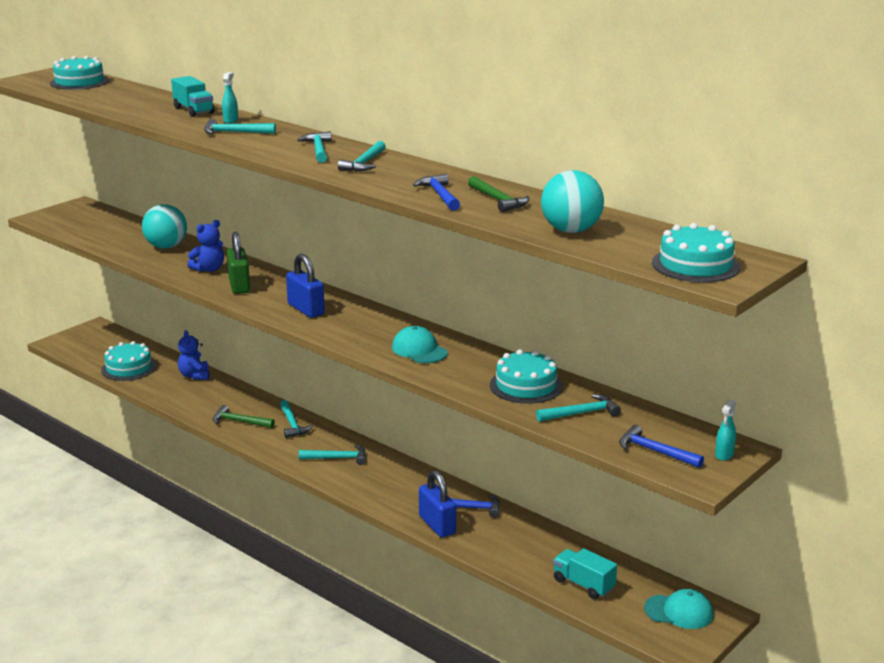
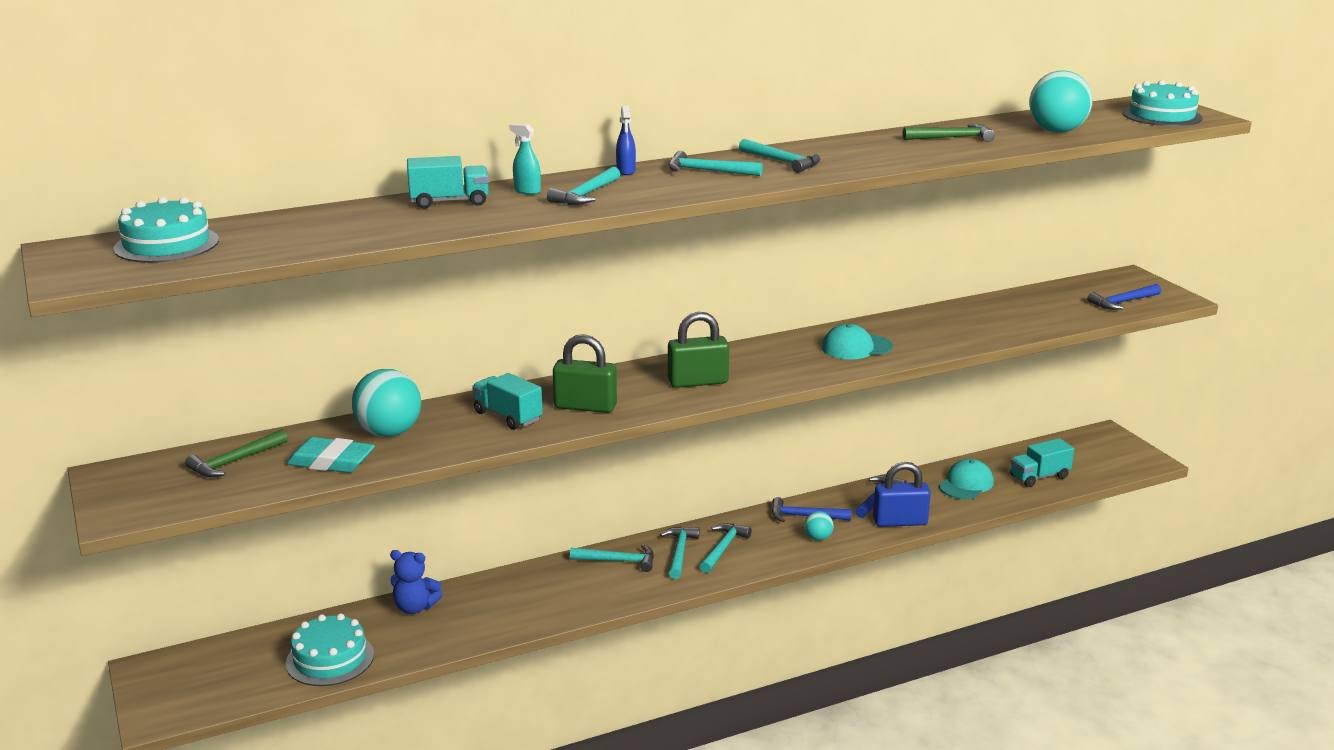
camera: 65 degrees left, 0 degrees up
(121, 243) = (331, 461): none -> turquoise eraser
(209, 269) = (508, 416): blue teddy bear -> turquoise truck
(239, 421) = (578, 596): green hammer -> green hammer (234, 462)
(297, 133) = (626, 171): none -> blue spray bottle
(306, 309) = (698, 382): blue padlock -> green padlock
(382, 493) = (818, 538): none -> turquoise ball
(439, 195) = (919, 152): blue hammer -> blue hammer (804, 516)
(526, 386) = (970, 320): turquoise cake -> none
(582, 413) = (1039, 311): turquoise hammer -> turquoise hammer (679, 552)
(679, 612) = (1097, 448): turquoise cap -> turquoise cap (966, 484)
(724, 455) = (1138, 282): turquoise spray bottle -> none

